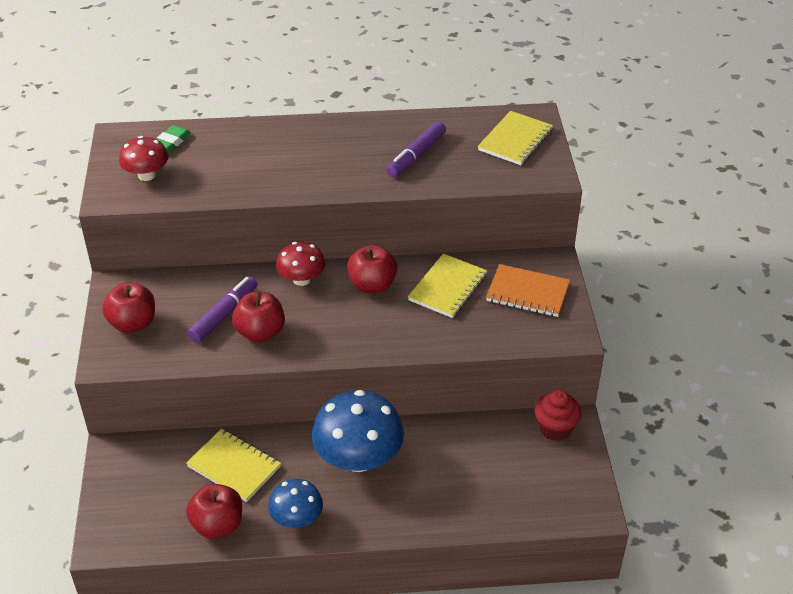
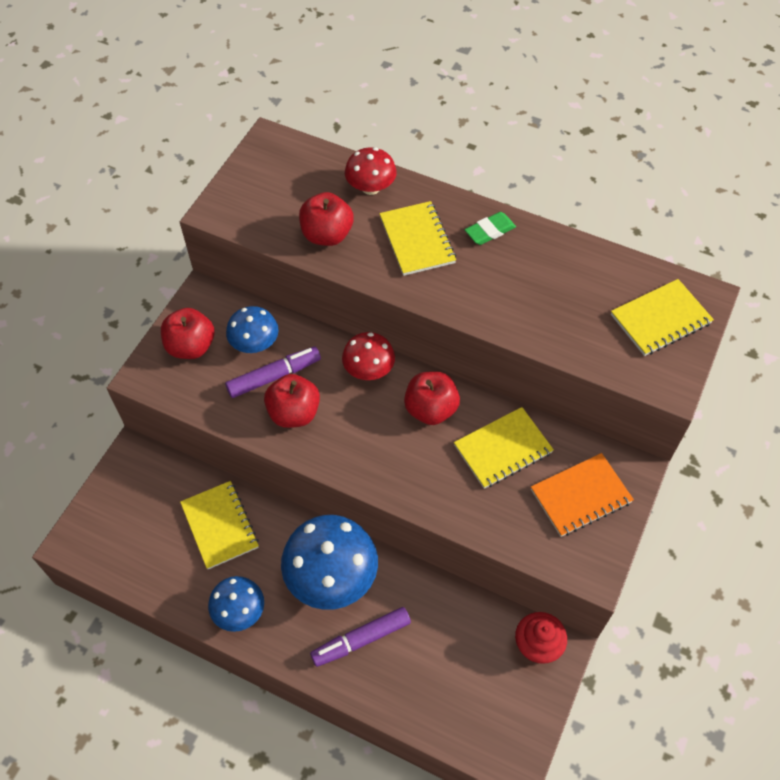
camera: 30 degrees right, 15 degrees up
(146, 175) = (266, 200): red mushroom -> red mushroom (371, 187)
(171, 142) = (312, 170): green eraser -> green eraser (490, 231)
(189, 299) = (255, 343): none -> blue mushroom
(217, 525) = (170, 579): red apple -> red apple (327, 235)
(295, 157) = (417, 240): none -> yellow notebook
(416, 156) = (540, 292): purple marker -> purple marker (361, 639)
(527, 293) = (580, 496): orange notebook -> orange notebook turned 75 degrees counterclockwise

